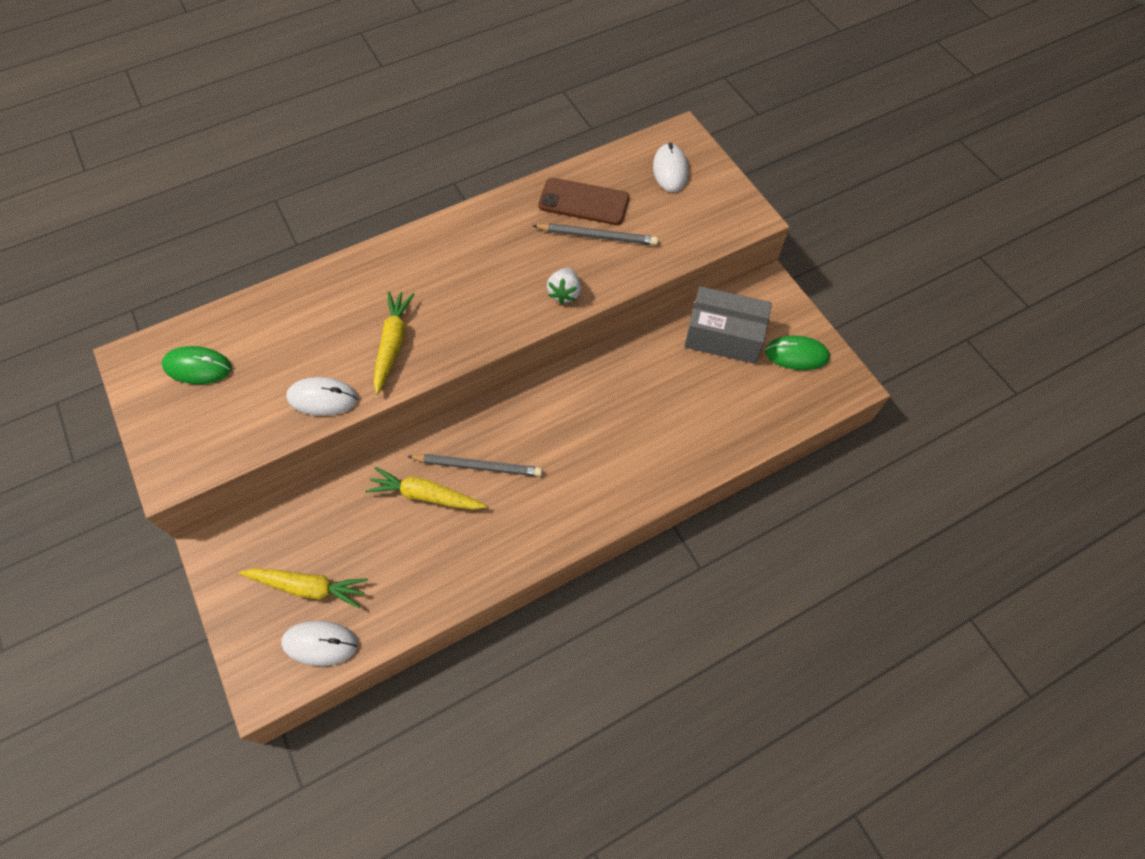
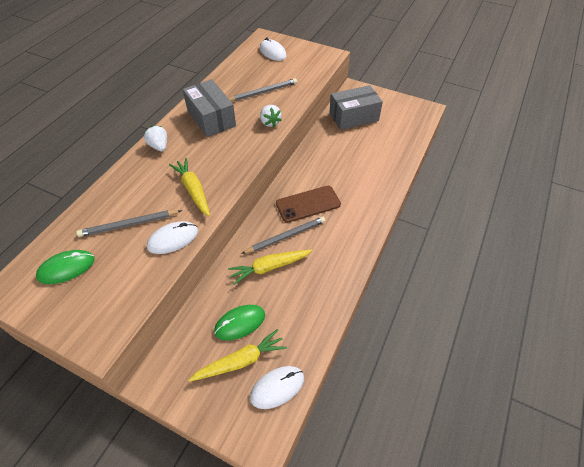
camera: 35 degrees left, 10 degrees down
(293, 349) = (129, 224): none -> grey pencil
(403, 254) = (159, 146): none -> white strawberry
(496, 244) = (211, 118): none -> grey box
(583, 202) = (241, 81): brown phone -> brown phone (308, 204)
(796, 355) = (393, 108): green mouse -> green mouse (240, 323)

